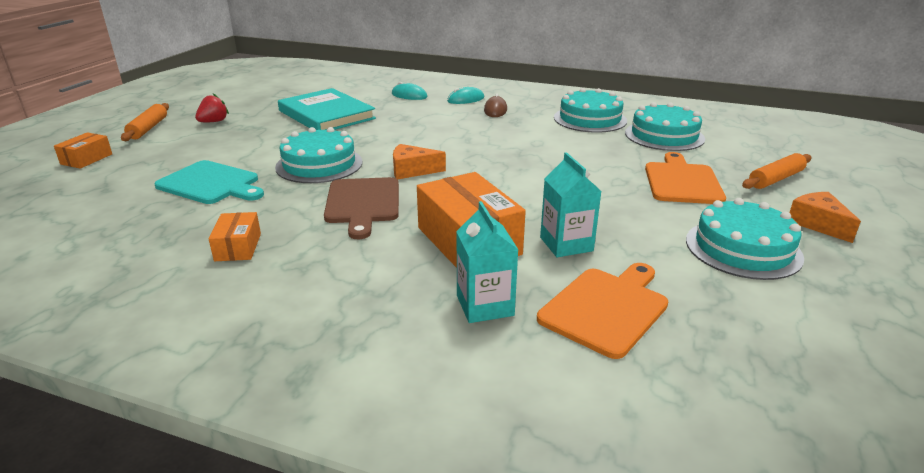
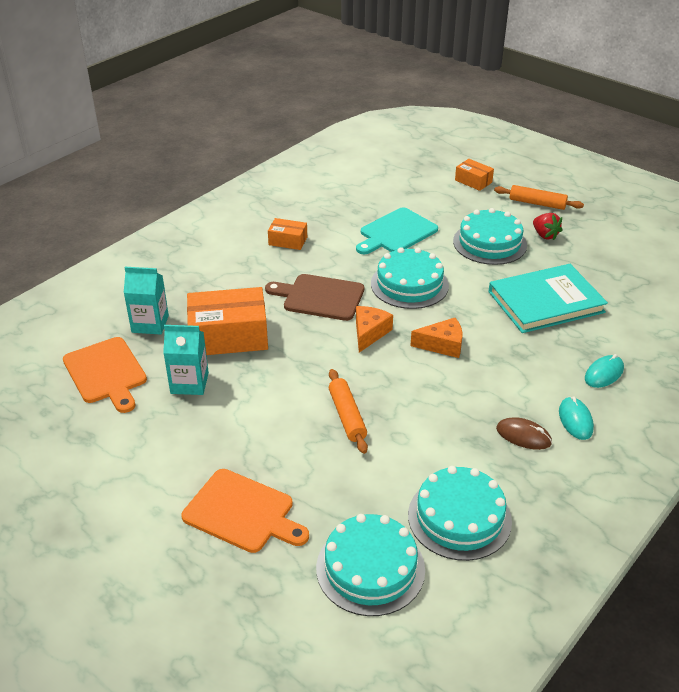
camera: 110 degrees right, 10 degrees up
(743, 248) = (109, 484): turquoise cake -> turquoise cake (489, 243)
(775, 179) = (198, 603): orange rolling pin -> orange rolling pin (347, 416)
(818, 224) = (100, 567): orange cheese -> orange cheese (442, 345)

